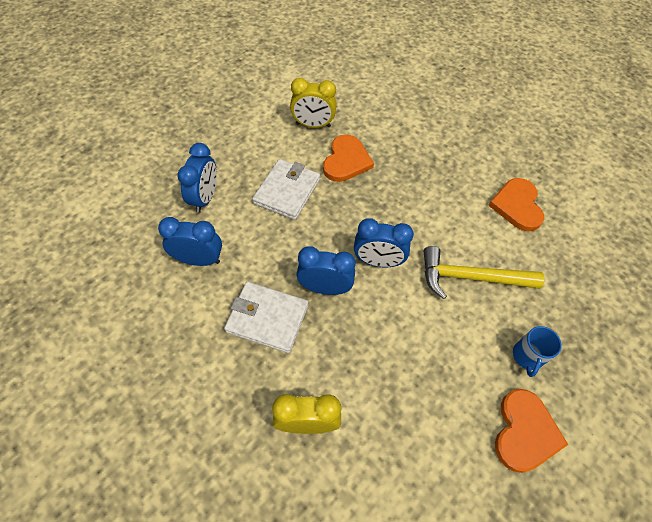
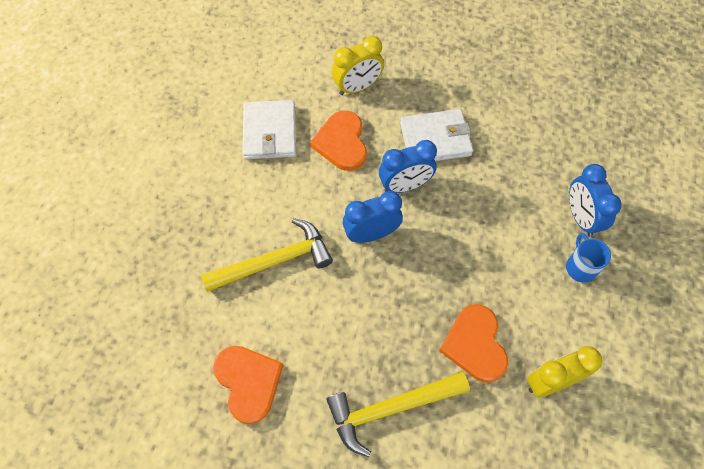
camera: 155 degrees right, 5 degrees up
(199, 260) = (530, 157): blue clock -> none
(287, 191) = (509, 267): white wallet -> white wallet (270, 132)
(423, 154) = (390, 408): none -> yellow hammer
(524, 432) = (193, 151): orange heart -> orange heart (341, 142)
(527, 356) = (202, 209): blue mug -> blue mug (580, 267)

